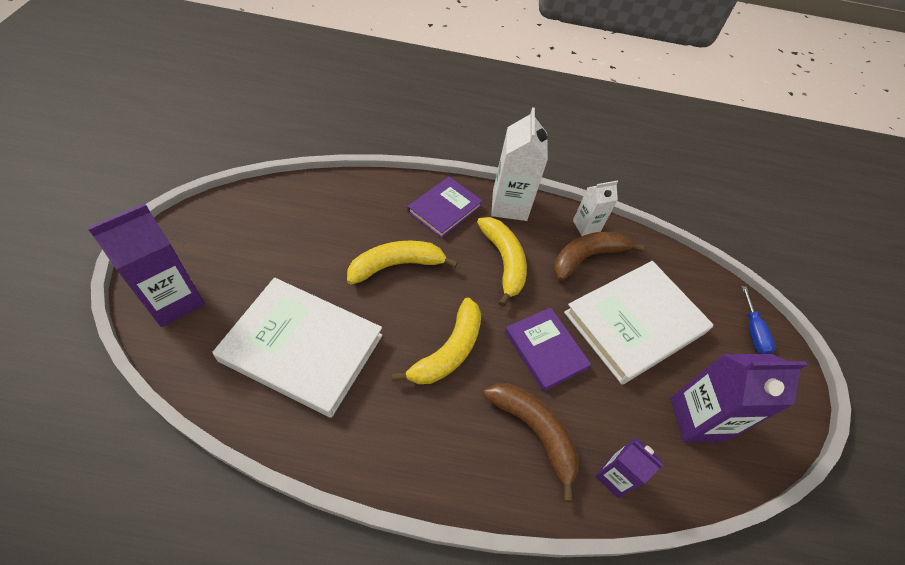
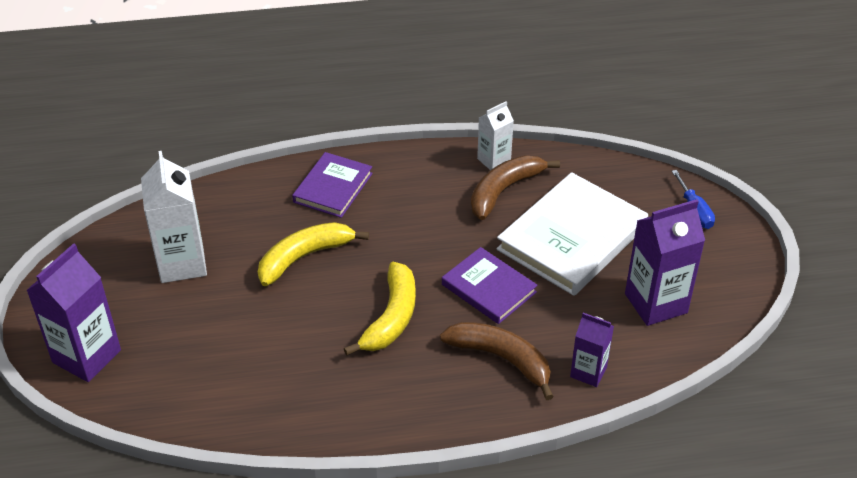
camera: 10 degrees left, 10 degrees down
(302, 348) = (242, 358): white book -> none
(504, 262) = (417, 221): yellow banana -> none
(509, 205) = (403, 163): white carton -> white carton (182, 263)

